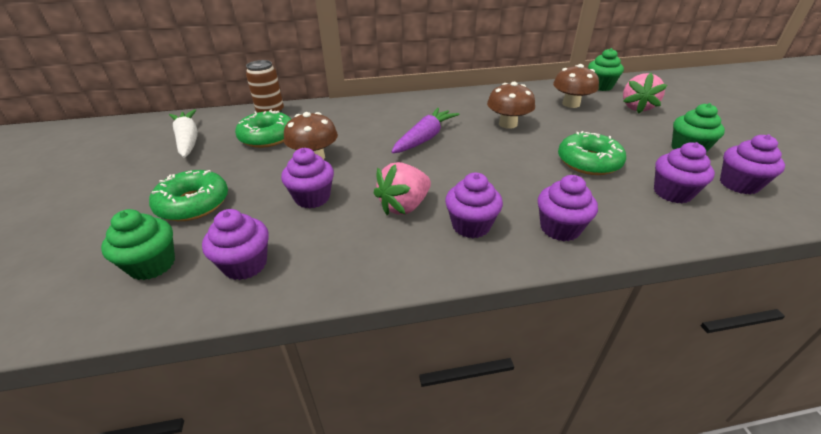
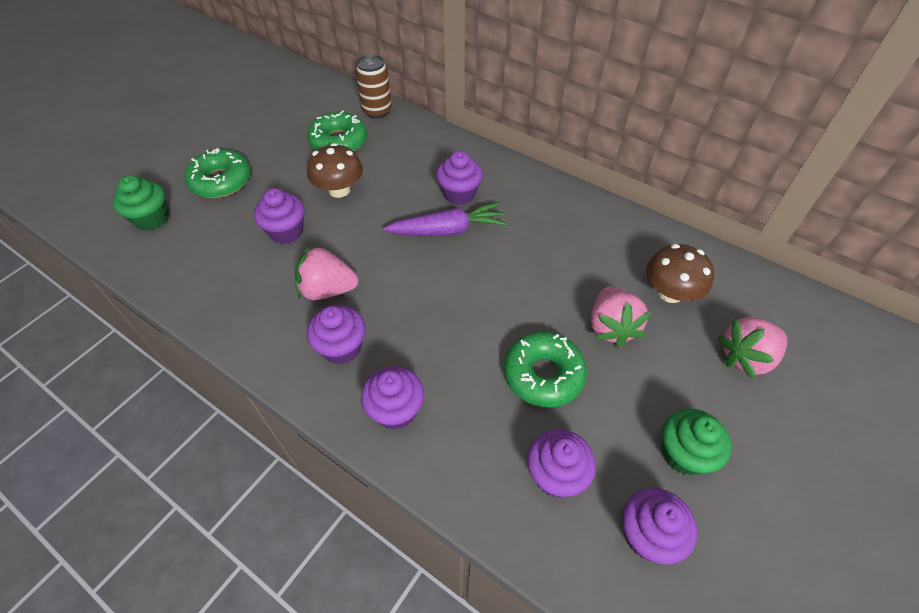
camera: 45 degrees right, 15 degrees up
(188, 140) = (289, 109): white carrot -> none
(245, 264) = (187, 258): purple cupcake -> purple cupcake (459, 194)
(508, 124) = (550, 269): brown mushroom -> none
(576, 128) = (611, 327): none -> pink strawberry
(600, 86) = (763, 294): green cupcake -> none

